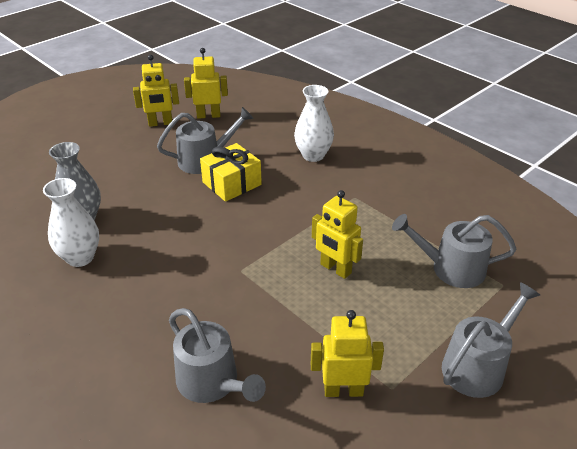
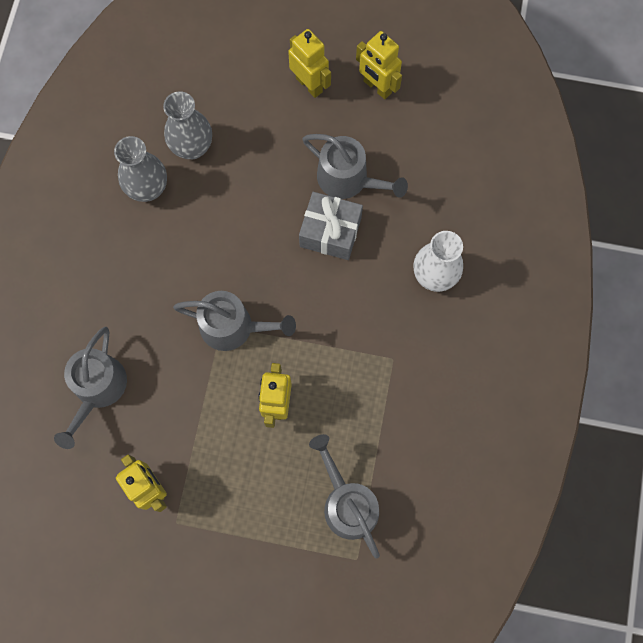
camera: 55 degrees right, 35 degrees up
(80, 257) = (148, 189): white vase -> grey vase
(208, 115) = (428, 121): yellow robot -> yellow robot (309, 84)
(232, 183) = (330, 232): yellow gift -> grey gift
(477, 366) = (241, 578): grey watering can -> grey watering can (233, 327)

